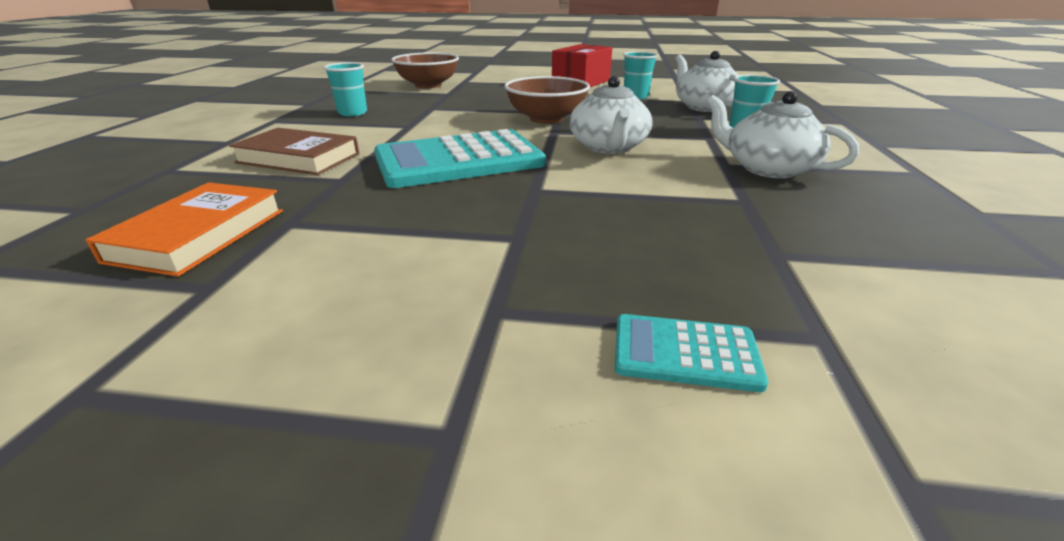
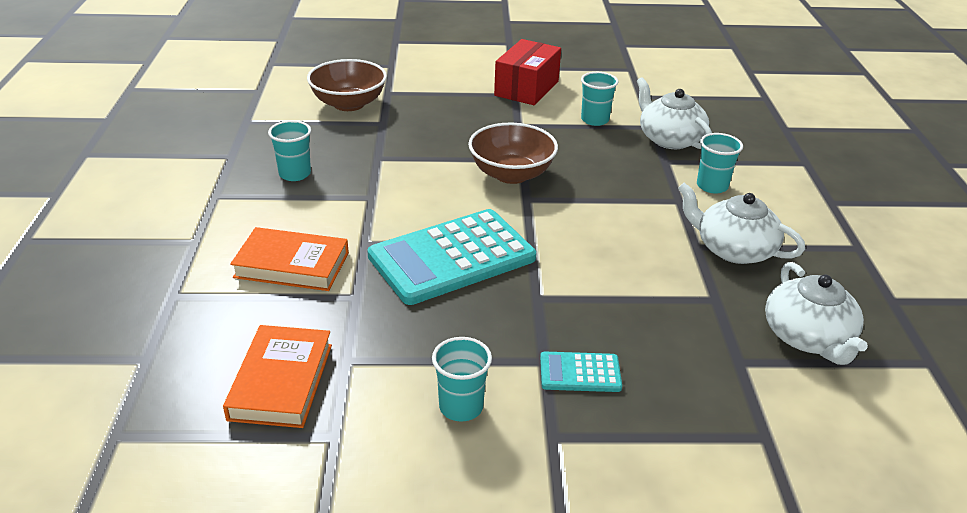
camera: 10 degrees left, 5 degrees up
(298, 158) = (292, 265): brown book -> orange book
(389, 271) = (461, 407): none -> turquoise cup
(608, 147) = (587, 224): white teapot -> white teapot (807, 337)
(685, 353) = (683, 458): turquoise calculator -> turquoise calculator (580, 373)

